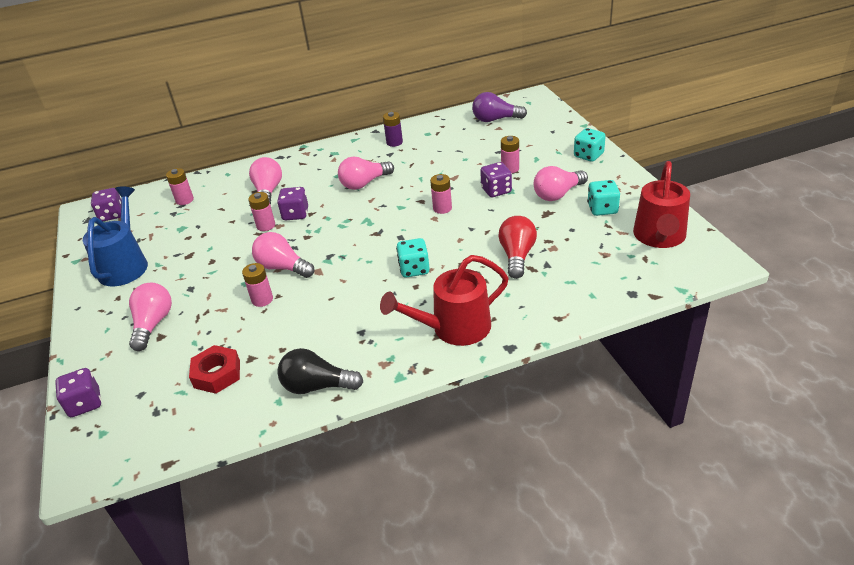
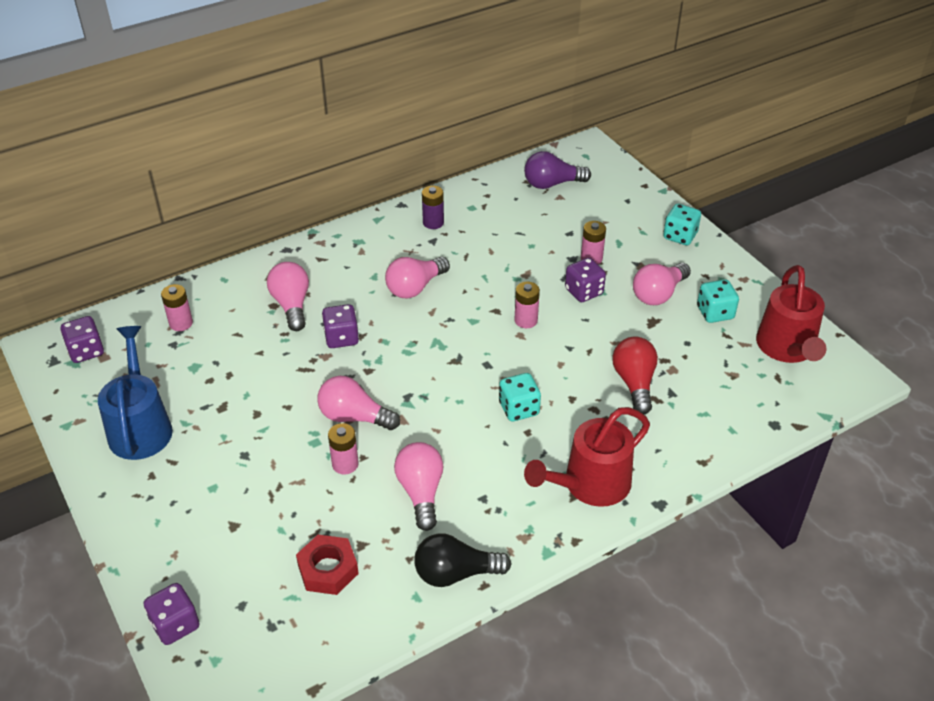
camera: 15 degrees left, 5 degrees up
(153, 324) = (217, 509): pink light bulb -> pink light bulb (421, 492)
(266, 225) = (308, 357): pink battery -> none

